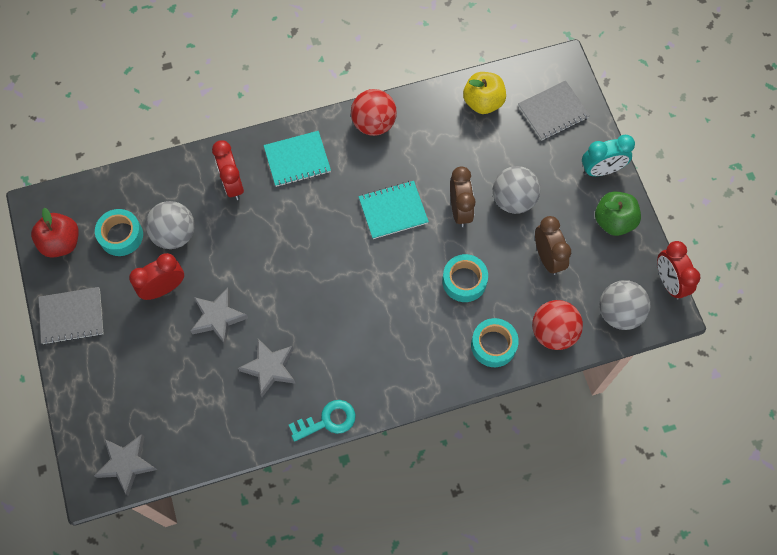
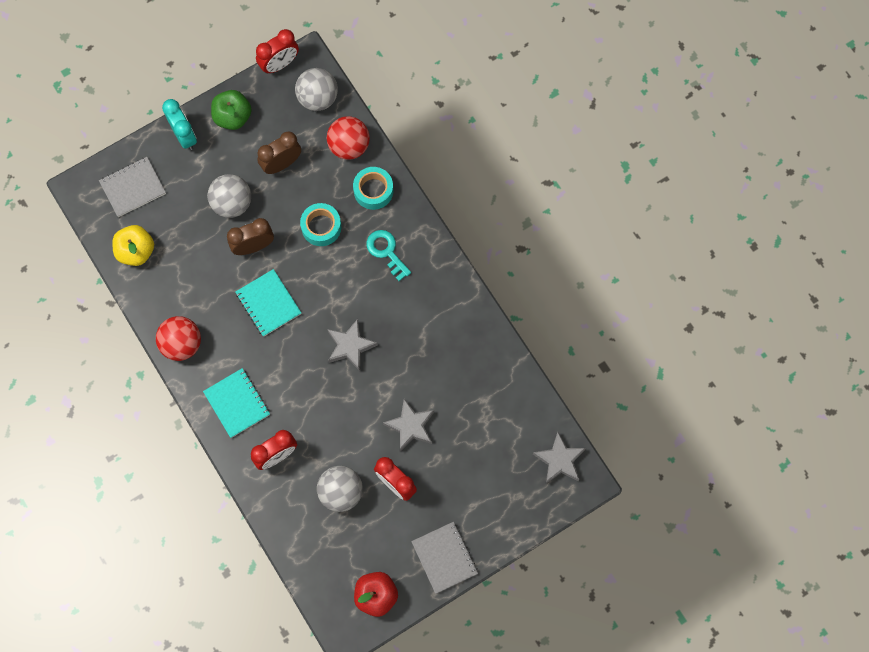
camera: 105 degrees left, 5 degrees up
(121, 235) = (355, 541): turquoise tape -> none
(269, 368) = (444, 368): grey star -> grey star (350, 346)
(328, 420) = (475, 306): turquoise key -> turquoise key (386, 251)
(553, 112) = (133, 187): grey notebook -> grey notebook turned 75 degrees counterclockwise

